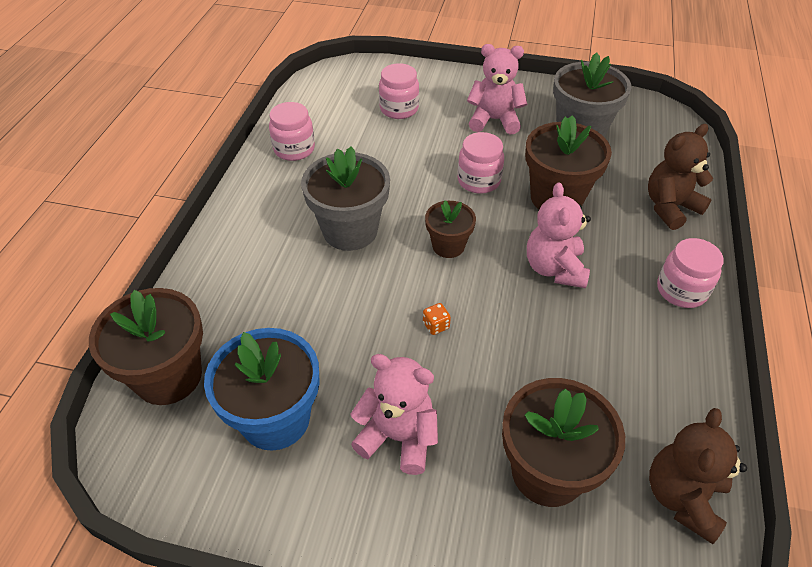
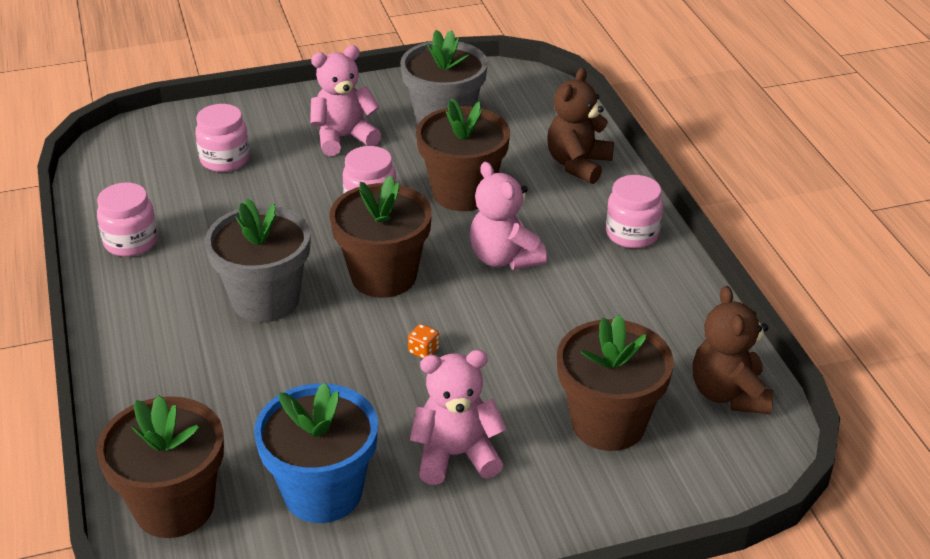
camera: 30 degrees left, 10 degrees down
(448, 246) = (383, 276): brown flower pot -> brown flower pot, size x1.72

